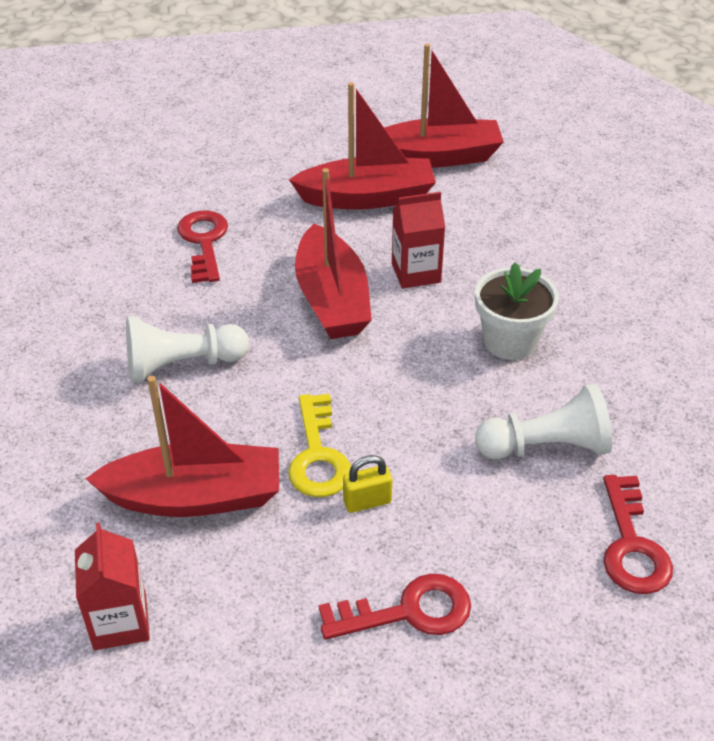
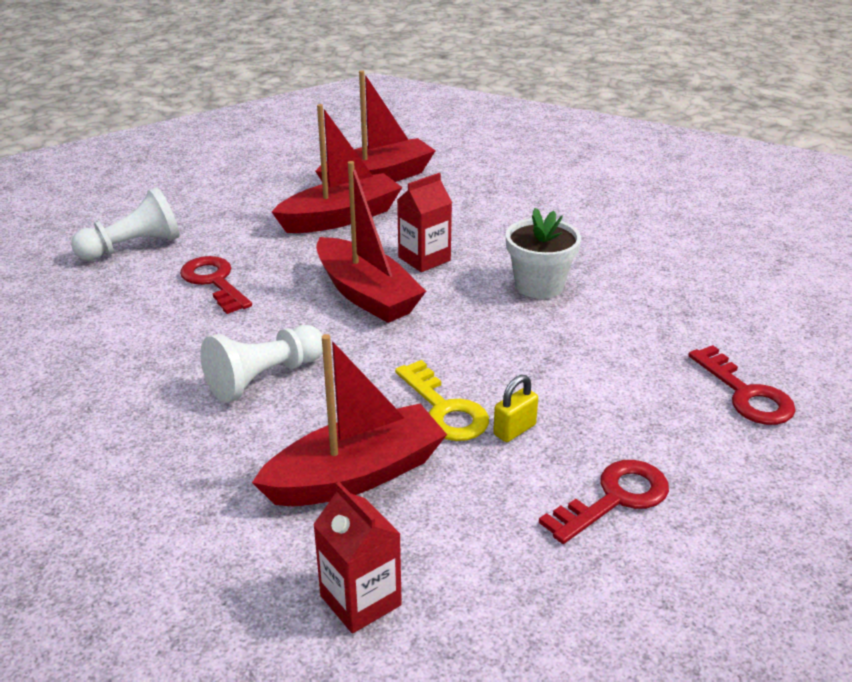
camera: 25 degrees left, 10 degrees down
(546, 446) = (626, 348): white pawn -> white pawn (133, 247)

